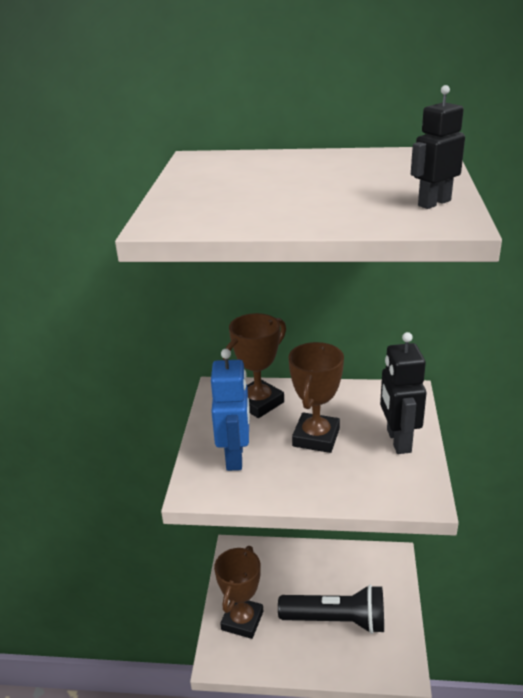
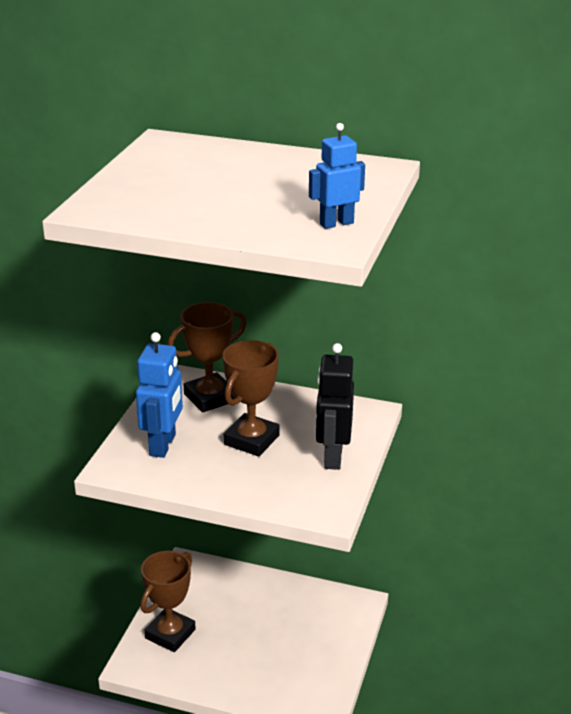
camera: 10 degrees right, 0 degrees up
(337, 620) = (270, 652): black flashlight -> none
(434, 203) = (336, 223): black robot -> blue robot

